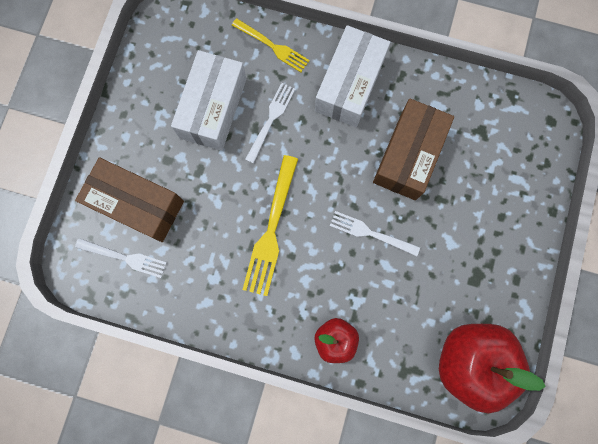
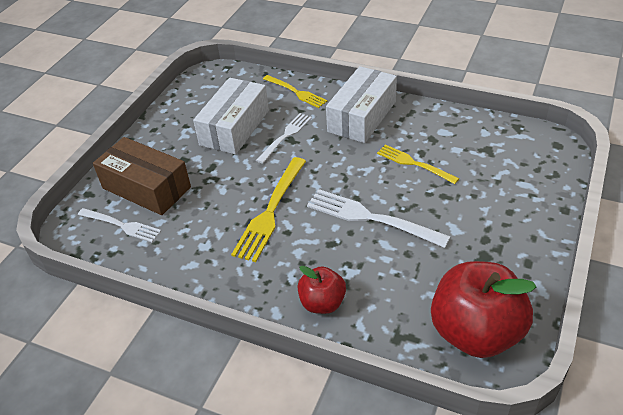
camera: 10 degrees right, 35 degrees down
(371, 233) = (371, 218): white fork -> white fork, size x1.55
(408, 155) = (414, 164): brown box -> yellow fork

